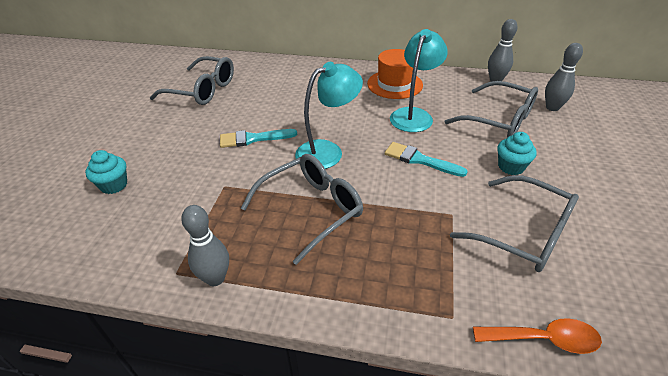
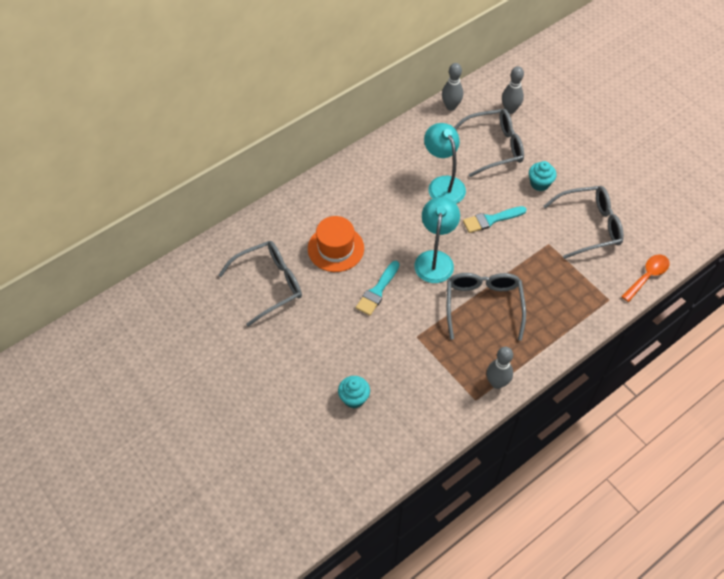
camera: 50 degrees left, 15 degrees up
(394, 84) = (394, 163): orange hat -> orange hat (335, 248)

